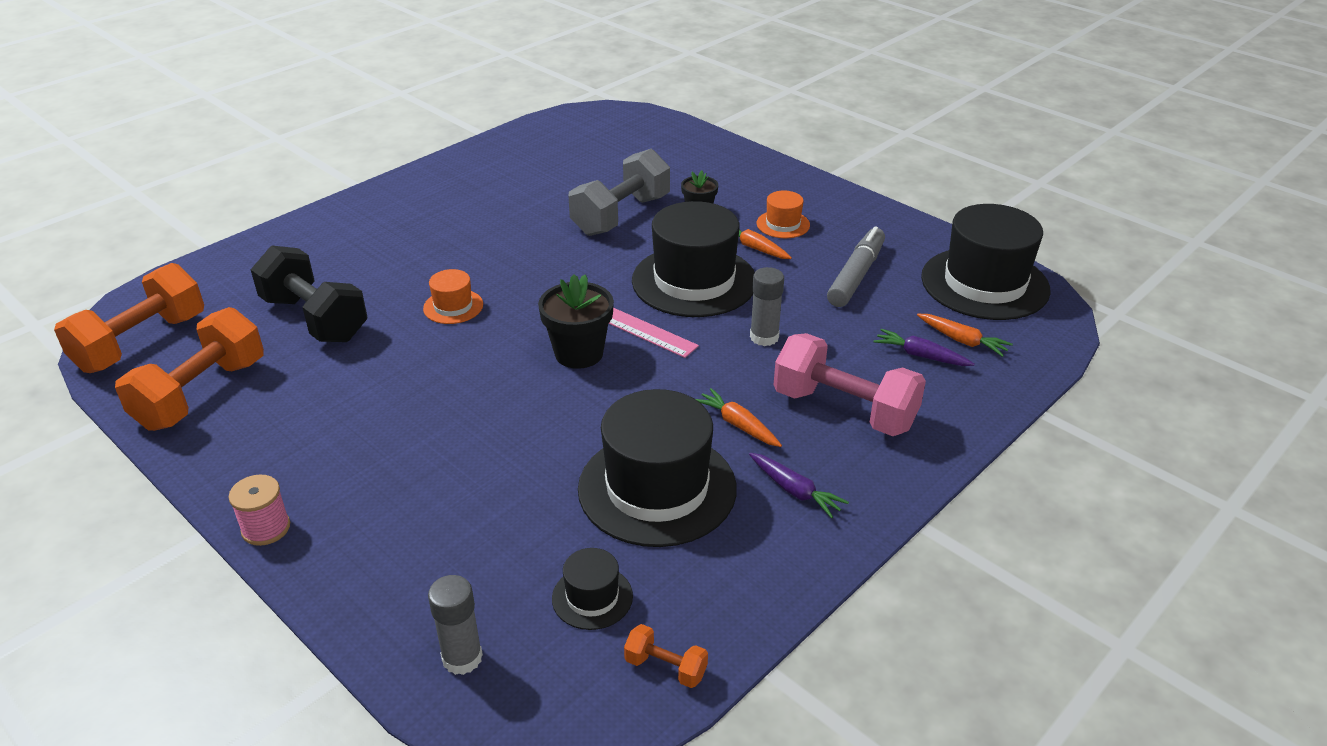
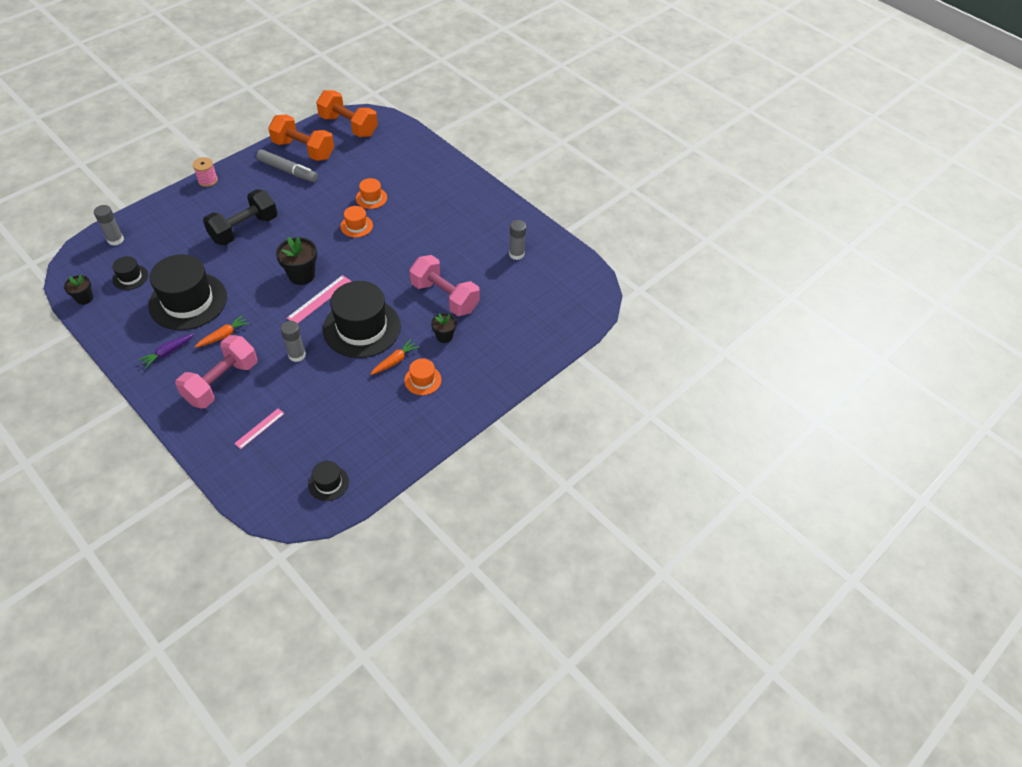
camera: 90 degrees right, 15 degrees up
(315, 319) = (356, 177): black dumbbell -> black dumbbell (244, 229)
(379, 297) = (371, 198): none -> orange hat
(531, 165) = (516, 254): none -> grey glue stick
(621, 215) = (444, 297): grey dumbbell -> pink dumbbell
(665, 667) = (84, 298): orange dumbbell -> black flower pot
(856, 275) = (352, 411): grey marker -> grey marker (288, 171)
(920, 355) = (259, 428): purple carrot -> pink ruler
(962, 340) = (269, 454): orange carrot -> none
(984, 283) = (328, 483): black hat -> black hat, size x0.46

